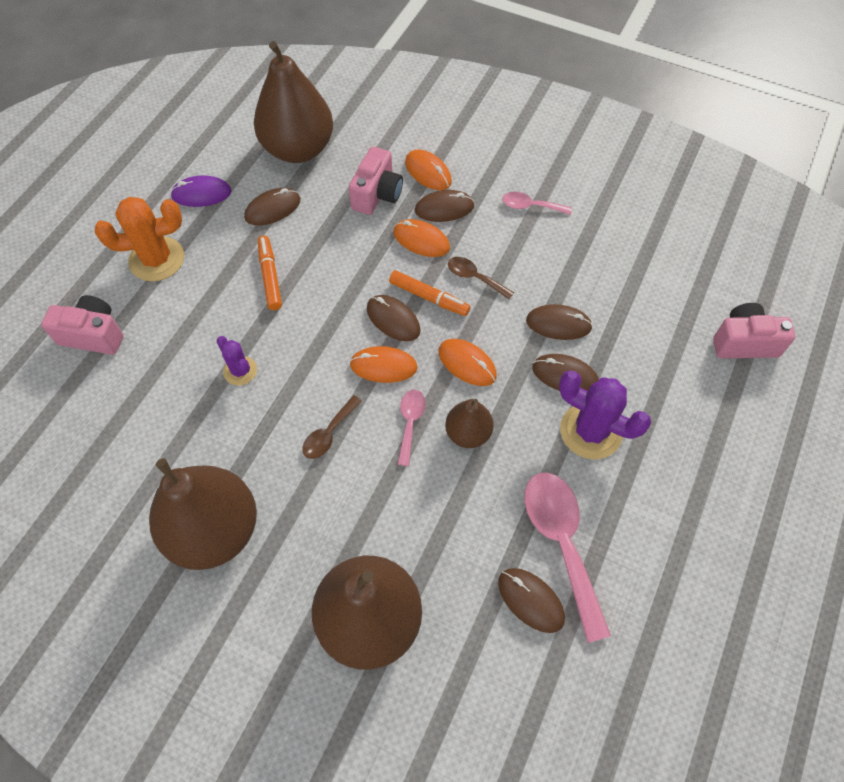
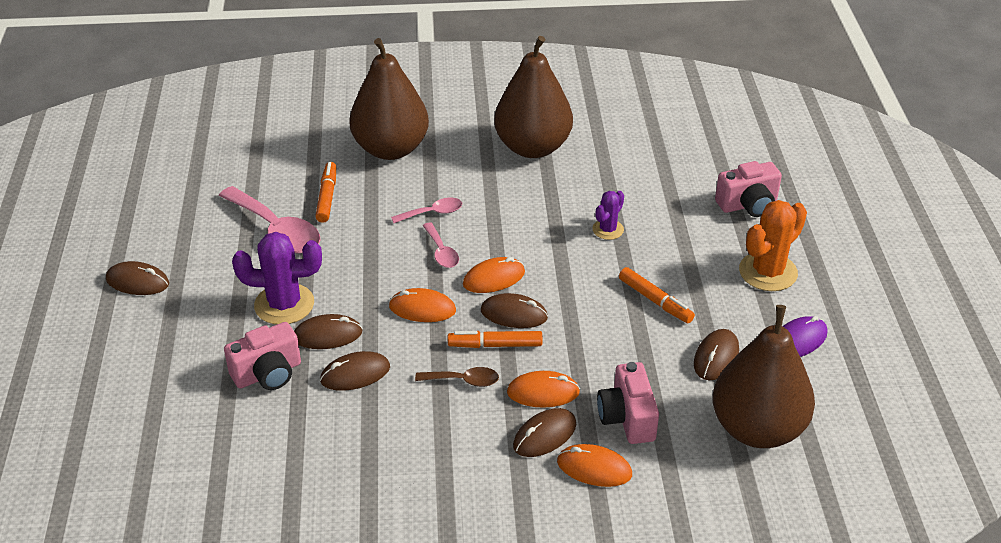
camera: 150 degrees right, 20 degrees down
(240, 371) = (608, 230): purple cactus -> purple cactus turned 75 degrees counterclockwise
(329, 434) = (500, 221): brown spoon -> none
(468, 433) = (389, 263): brown pear -> none
(484, 569) = (327, 197): none -> orange marker
(530, 206) = (451, 480): pink spoon -> pink spoon (433, 213)
(530, 600) = (284, 195): brown mouse -> brown mouse (137, 282)
(744, 342) = (156, 435): pink camera -> pink camera (268, 374)

